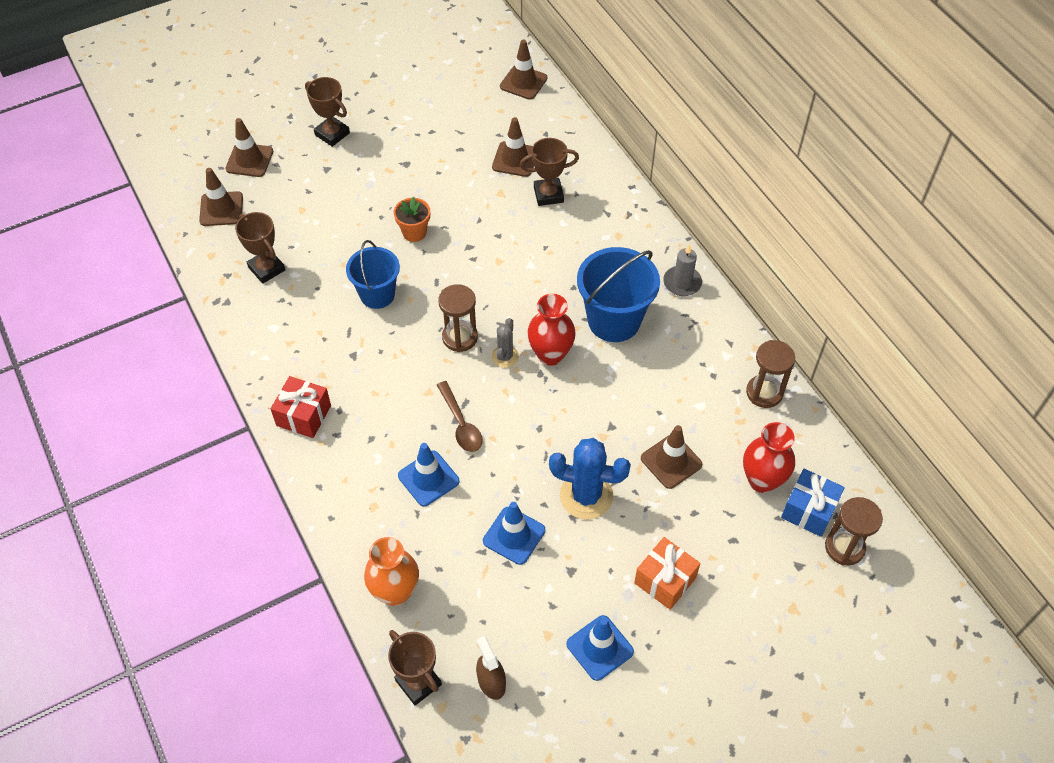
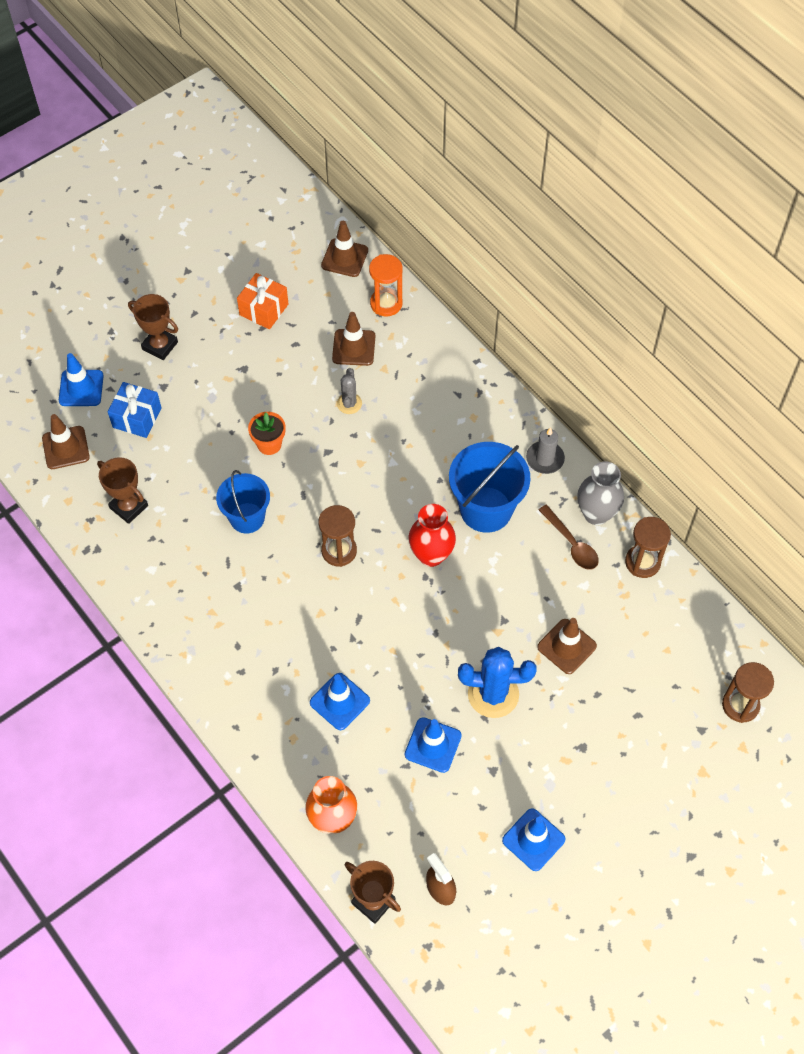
camera: 10 degrees left, 5 degrees up
(249, 160) = (81, 388): brown traffic cone -> blue traffic cone
(303, 415) = (203, 657): red gift -> none
(461, 424) = (359, 641): brown spoon -> brown spoon (571, 543)
(505, 356) = (387, 564): grey cactus -> grey cactus (349, 403)
(548, 195) = (395, 382): brown trophy -> none
(554, 126) = (386, 303): none -> orange hourglass
(665, 580) = (581, 765): orange gift -> orange gift (264, 309)
(724, 340) = (596, 514): none -> grey vase
(762, 480) = (654, 651): red vase -> none
(809, 510) = (702, 674): blue gift -> blue gift (137, 418)

